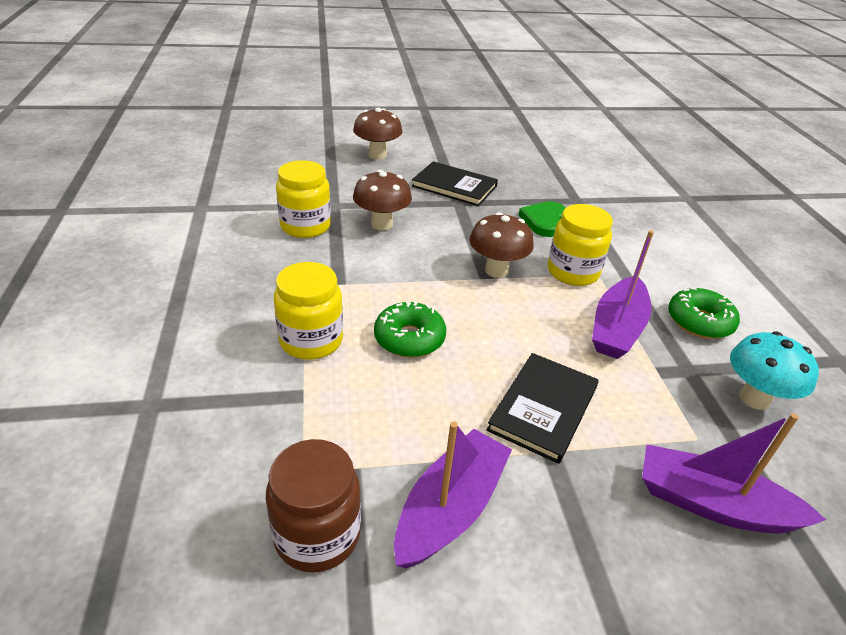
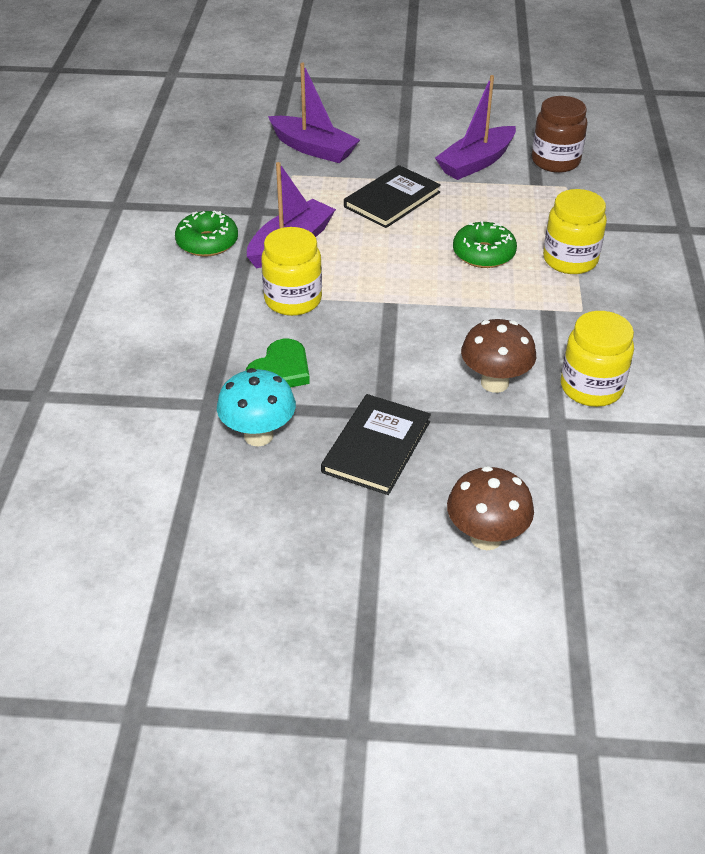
camera: 165 degrees left, 5 degrees up
(454, 186) = (376, 446): black book -> black book turned 75 degrees clockwise
(496, 270) = (376, 309): brown mushroom -> none
(754, 398) = (224, 189): turquoise mushroom -> turquoise mushroom (258, 435)

